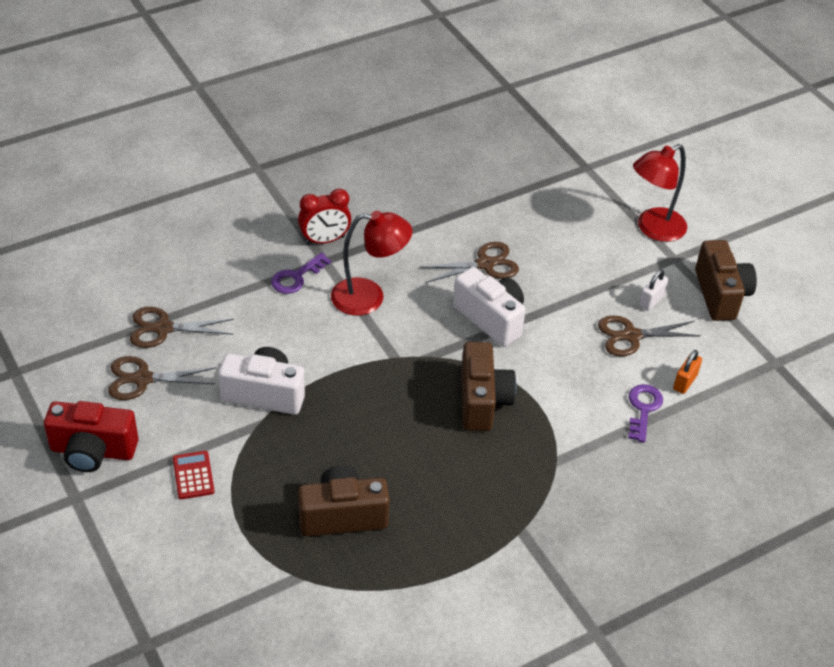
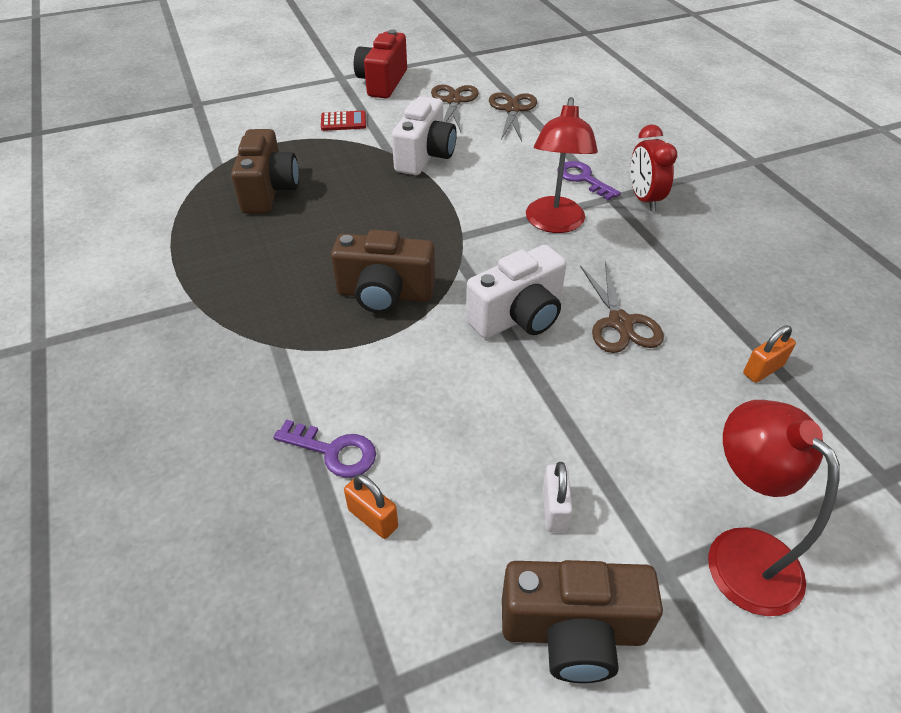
camera: 100 degrees right, 0 degrees up
(514, 201) = (763, 369): none -> orange padlock
(631, 336) = (477, 465): brown scissors -> none
(651, 301) = (554, 509): white padlock -> white padlock turned 45 degrees clockwise

